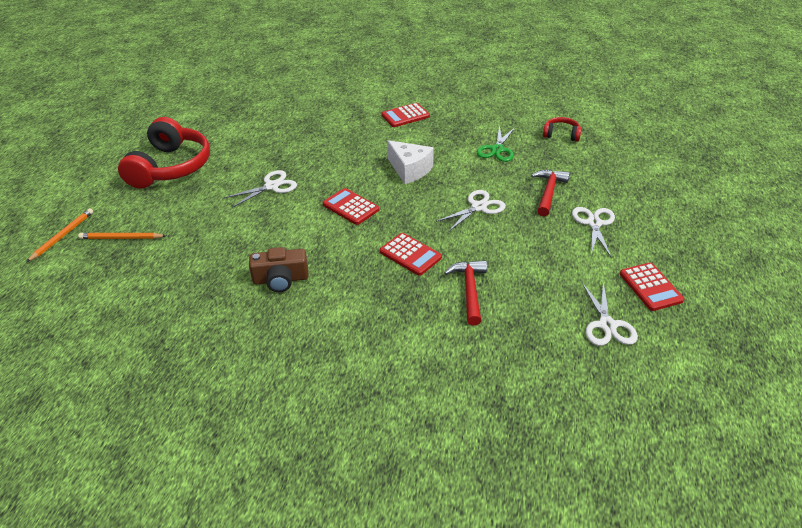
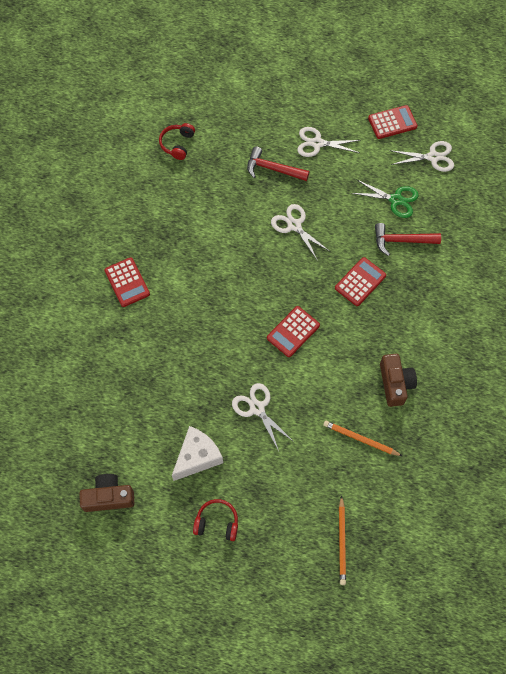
camera: 90 degrees left, 25 degrees up
(62, 236) = (339, 605): orange pencil -> orange pencil (360, 439)
(171, 167) = (217, 522): red headphones -> red headphones, size x0.46
(212, 117) = (109, 497): none -> brown camera
(410, 170) = (233, 280): white cheese -> white cheese (197, 457)
(497, 149) = (201, 201): green scissors -> green scissors (395, 200)

